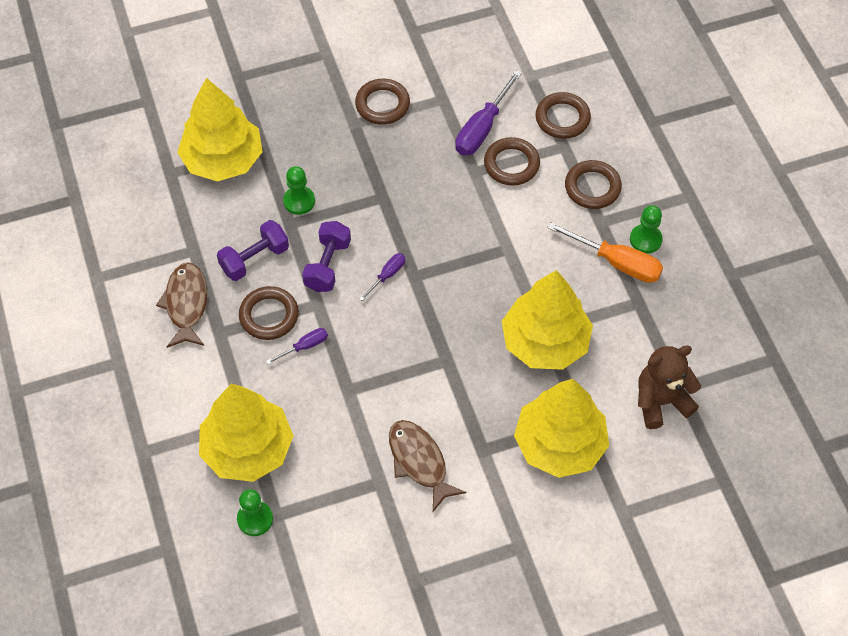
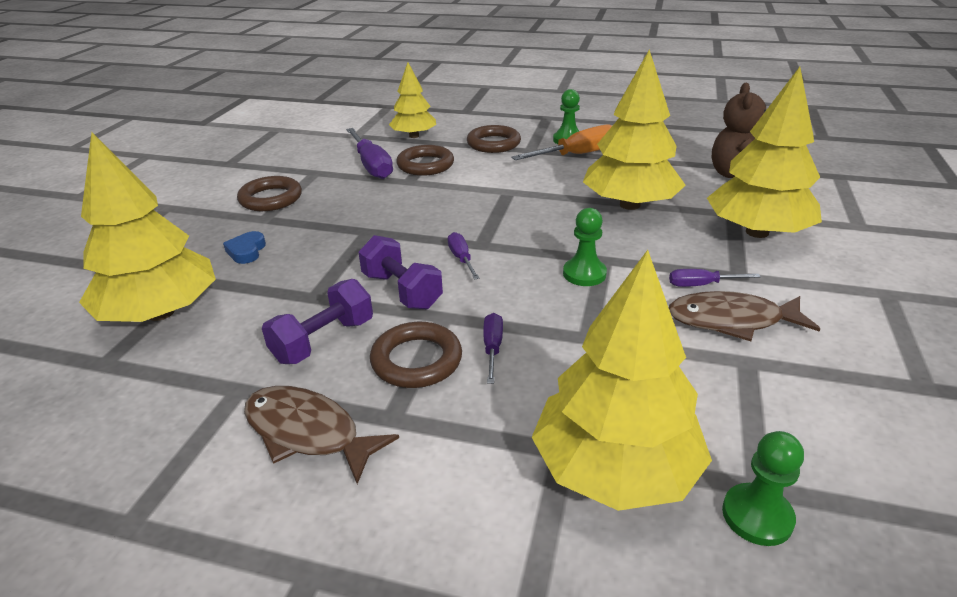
camera: 55 degrees left, 25 degrees down
(254, 259) = (323, 341): purple dumbbell -> purple dumbbell turned 45 degrees clockwise
(299, 201) = (297, 280): green pawn -> green pawn (584, 274)
(309, 148) = (246, 251): none -> blue heart
(453, 431) = (701, 285): none -> purple screwdriver
(562, 118) = (414, 136): brown ring -> yellow tree

